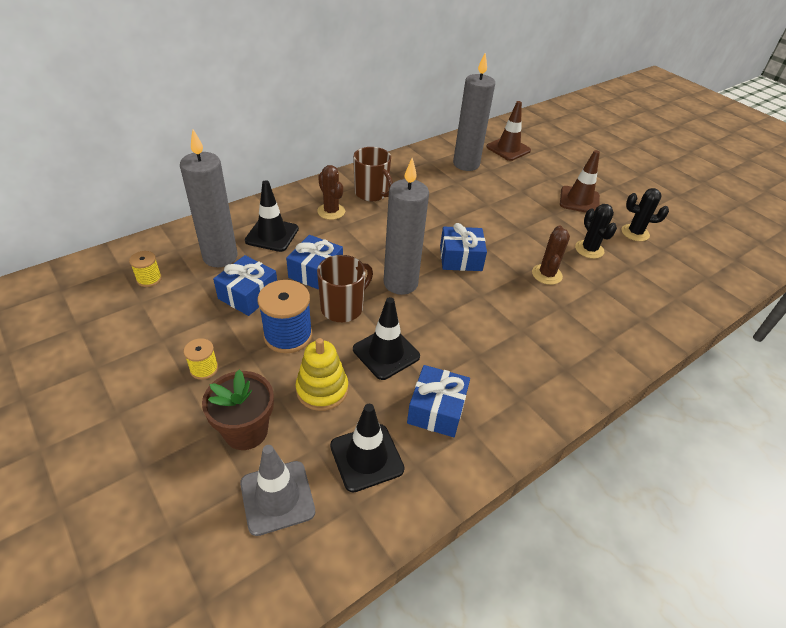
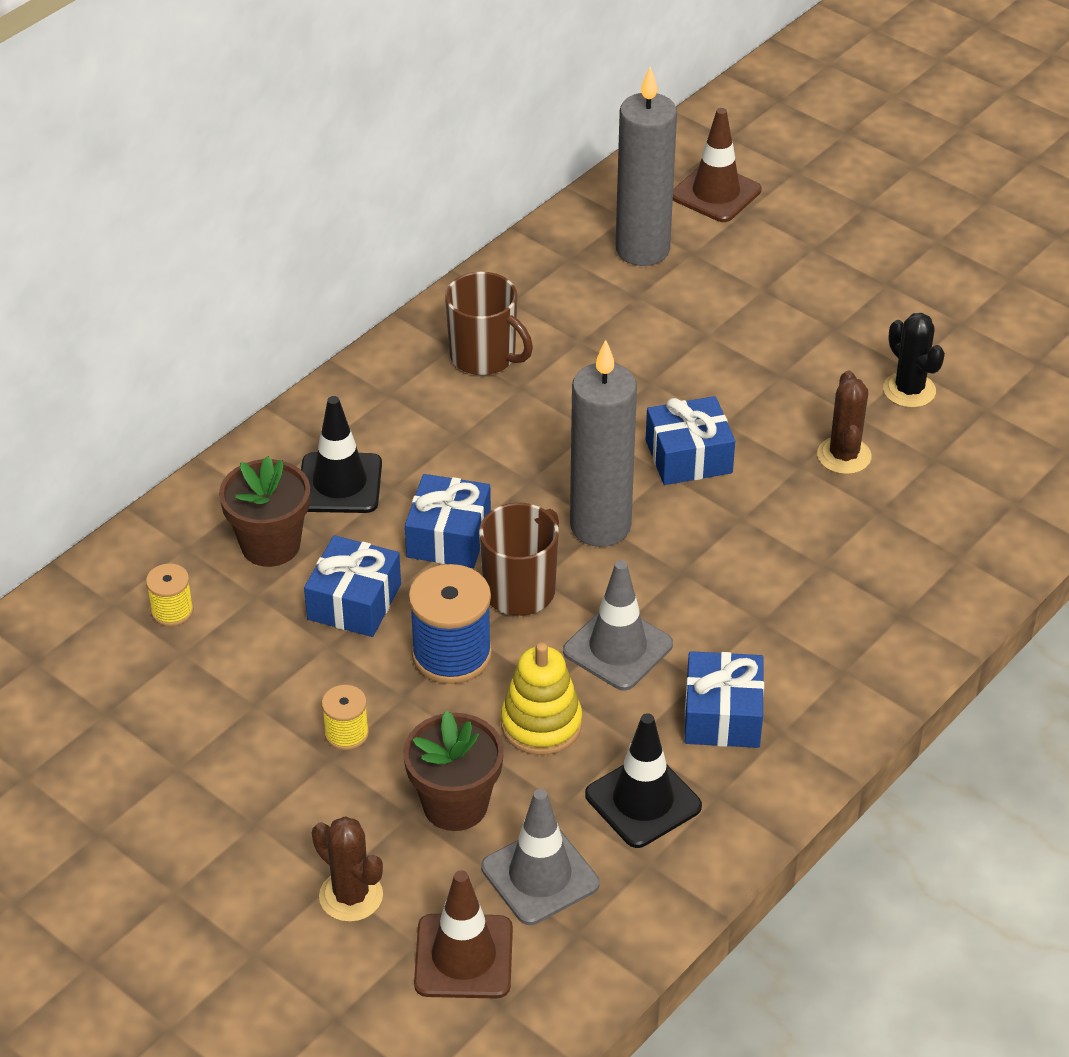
camera: 10 degrees left, 0 degrees up
(220, 257) = (270, 545): grey candle -> brown flower pot
(331, 211) = (425, 412): brown cactus -> brown cactus (351, 896)
(386, 353) = (618, 648): black traffic cone -> grey traffic cone
(579, 200) = (876, 288): brown traffic cone -> brown traffic cone (463, 957)
(635, 233) = (986, 338): black cactus -> none

